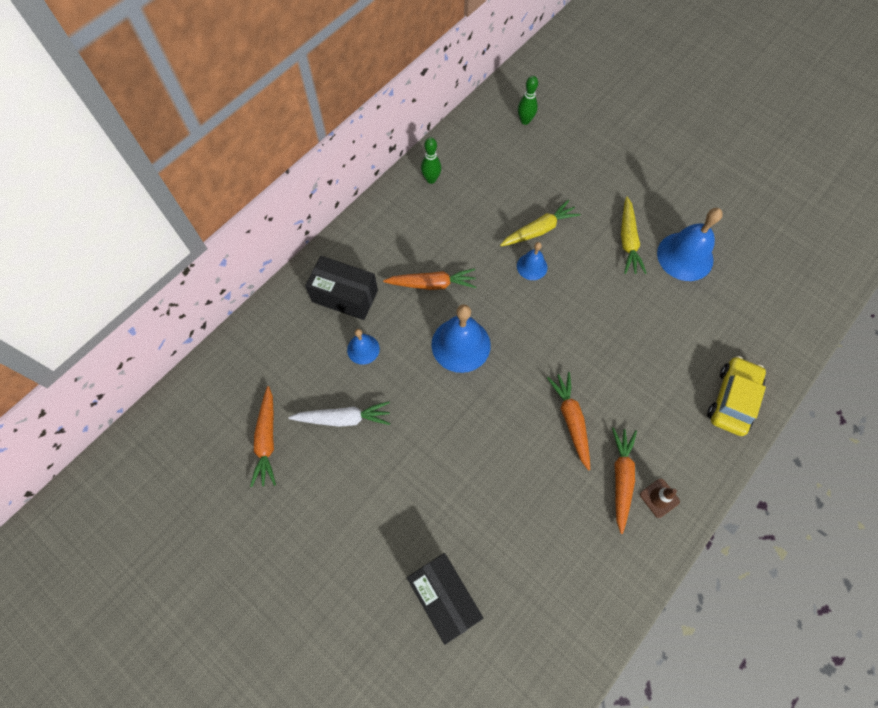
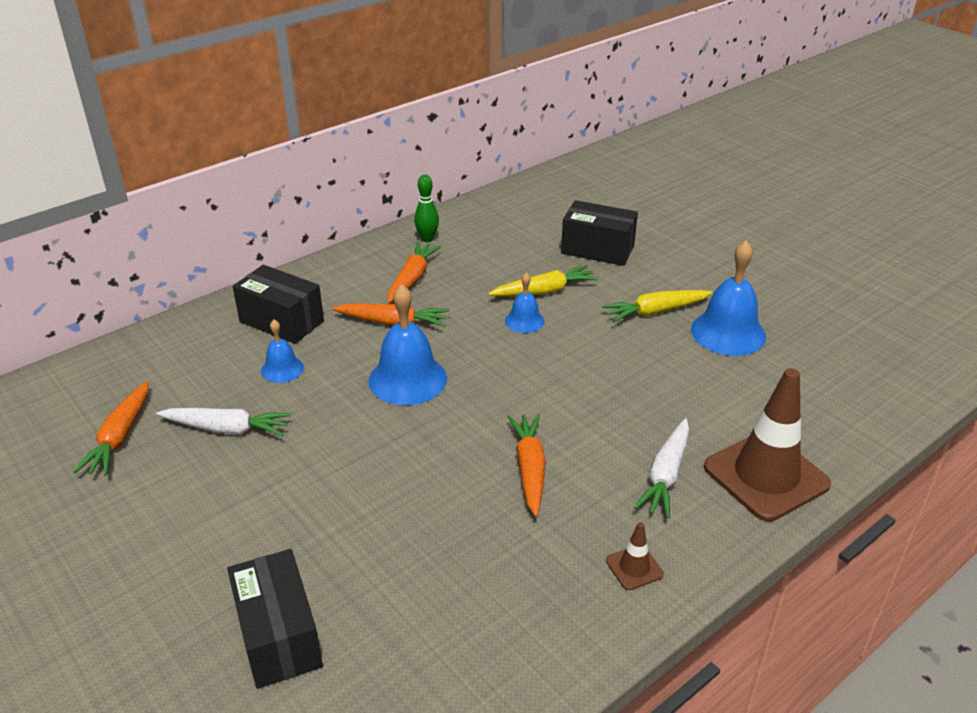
camera: 10 degrees right, 30 degrees down
(525, 121) = (556, 205): green bowling pin -> none
(569, 173) = (597, 249): none -> black box
(621, 478) = (583, 538): orange carrot -> orange carrot (412, 279)
(628, 241) = (655, 312): yellow carrot -> yellow carrot turned 60 degrees clockwise
(665, 410) = (666, 475): none -> white carrot
(732, 399) = (766, 476): yellow car -> brown traffic cone

